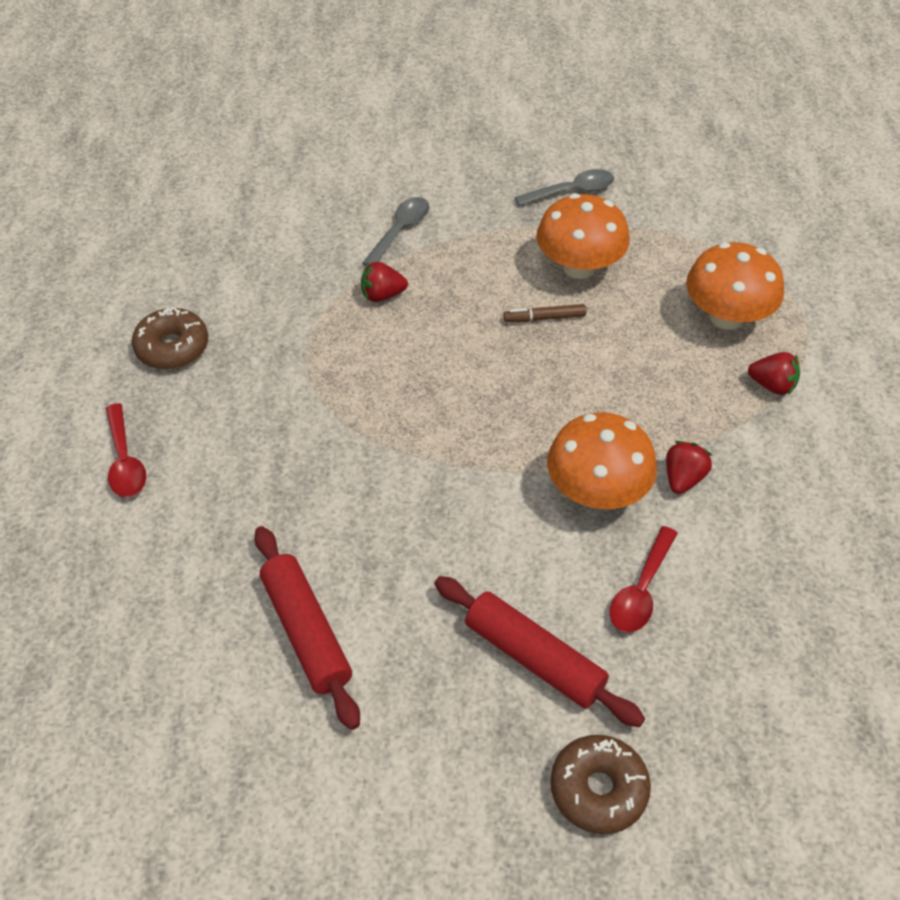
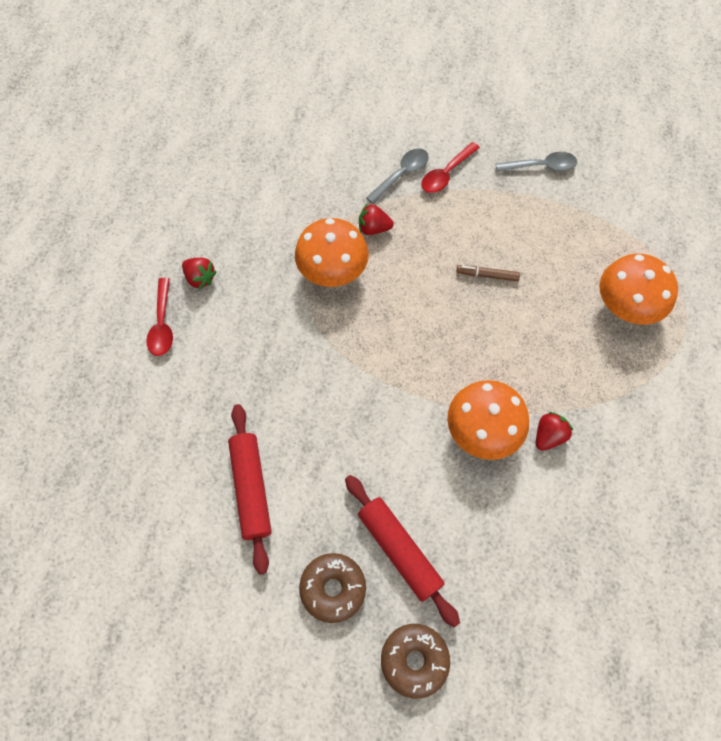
camera: 15 degrees right, 15 degrees up
(172, 347) = (215, 239): brown donut -> brown donut (333, 588)
(579, 266) = (526, 236): orange mushroom -> orange mushroom (332, 270)
(641, 590) = (490, 518): red spoon -> red spoon (446, 174)
(772, 385) = (641, 374): red strawberry -> red strawberry (200, 278)

